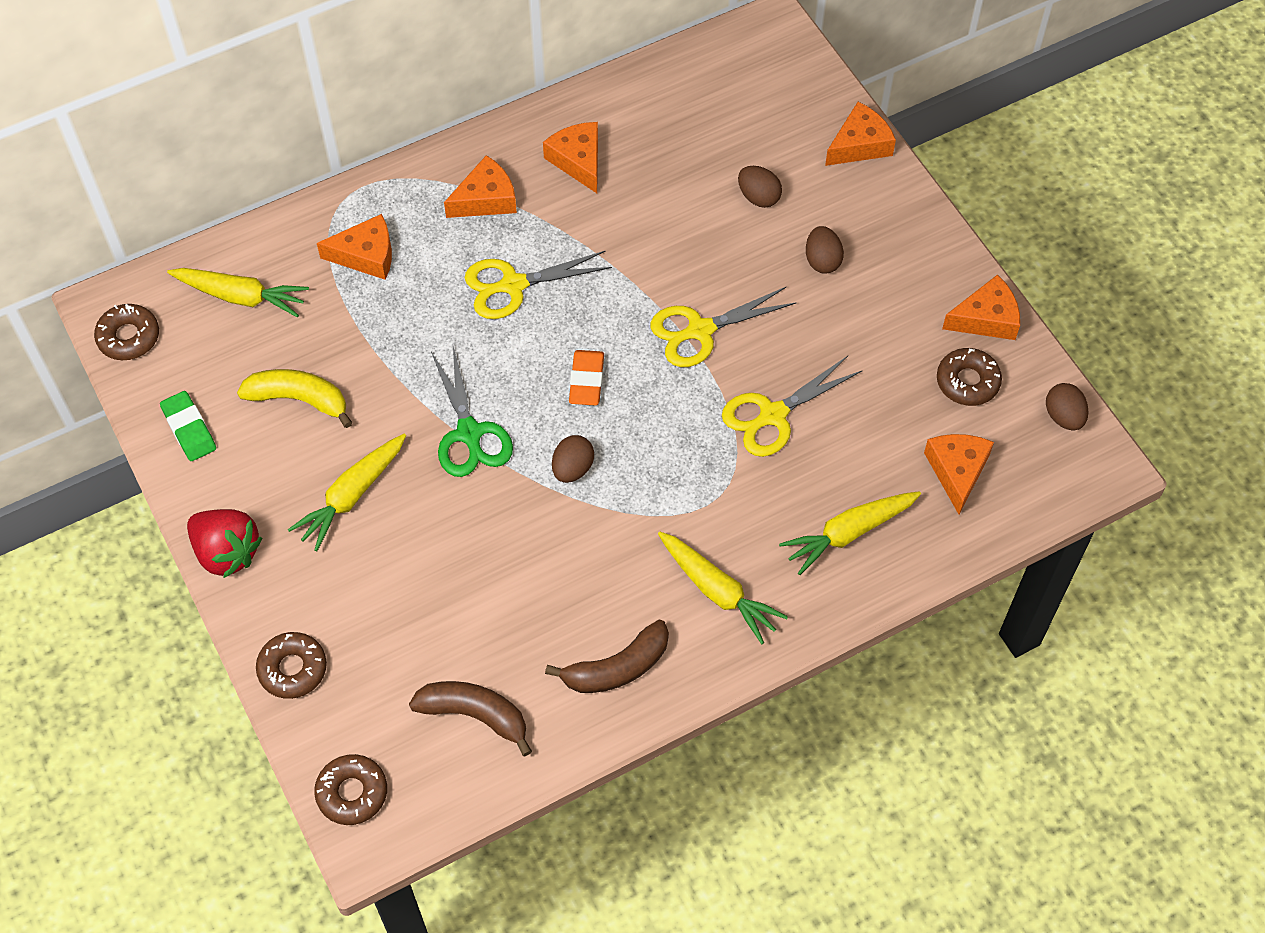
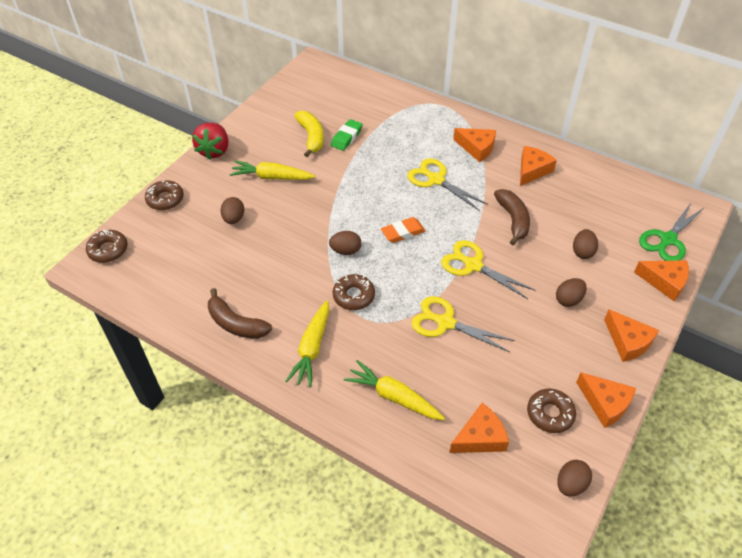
camera: 60 degrees right, 10 degrees down
(128, 337) = (303, 74): brown donut -> brown donut (353, 296)
(189, 429) = (270, 111): green eraser -> green eraser (346, 137)
(241, 296) = (351, 96): yellow carrot -> none
(366, 255) = (407, 123): orange cheese -> orange cheese (628, 342)
(407, 587) = (234, 219): none -> brown egg
(469, 433) = (337, 202): green scissors -> green scissors (668, 239)
(475, 715) = (175, 277): brown banana -> brown banana (513, 220)

